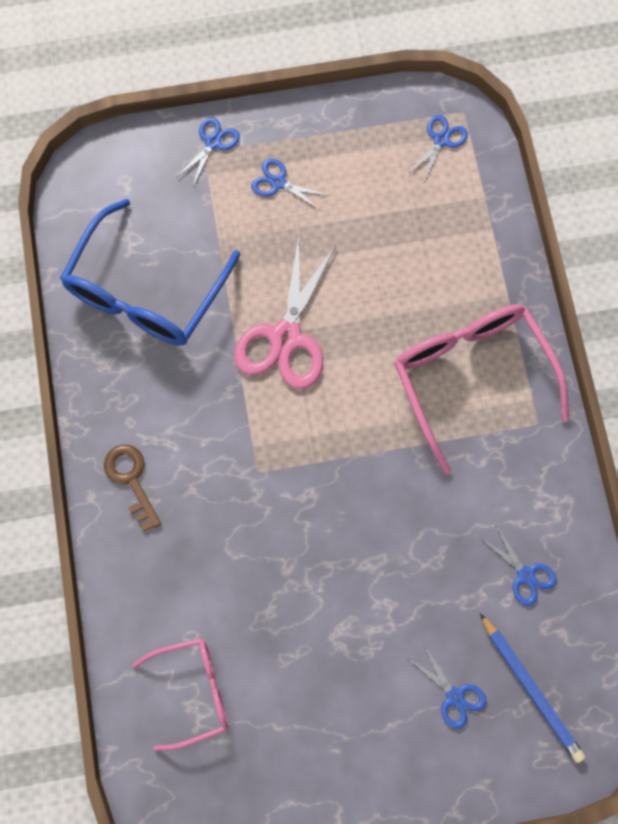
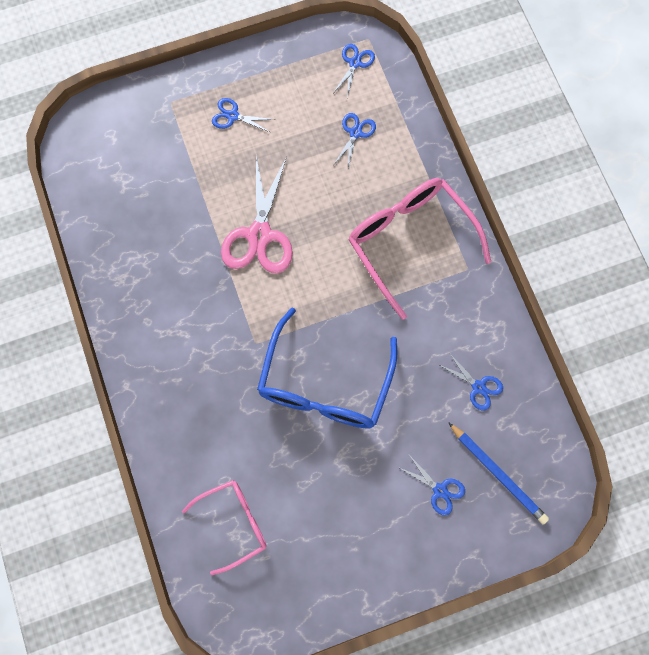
camera: 10 degrees left, 0 degrees up
(131, 480) = (156, 366): brown key -> none
(146, 290) = (142, 216): blue glasses -> blue glasses (325, 383)
(213, 143) = (176, 93): blue scissors -> blue scissors (355, 133)

